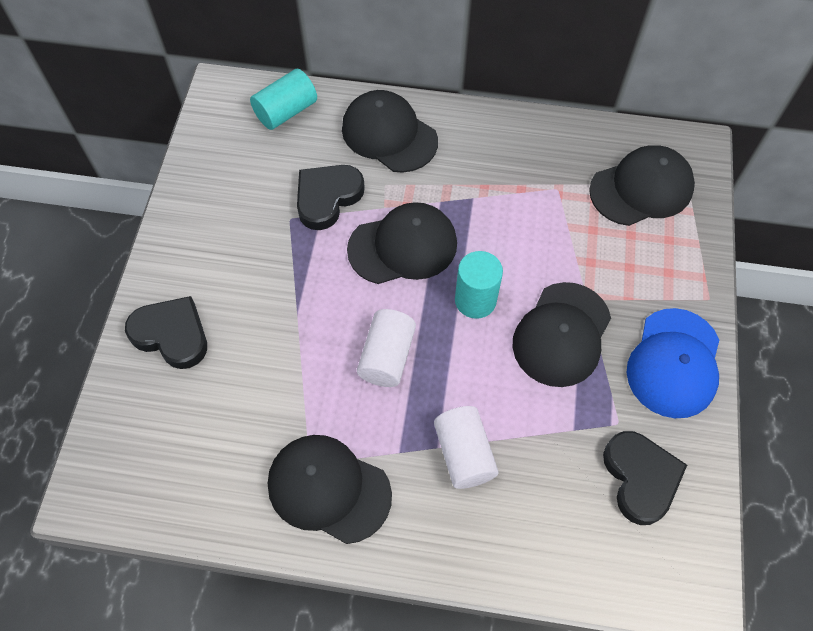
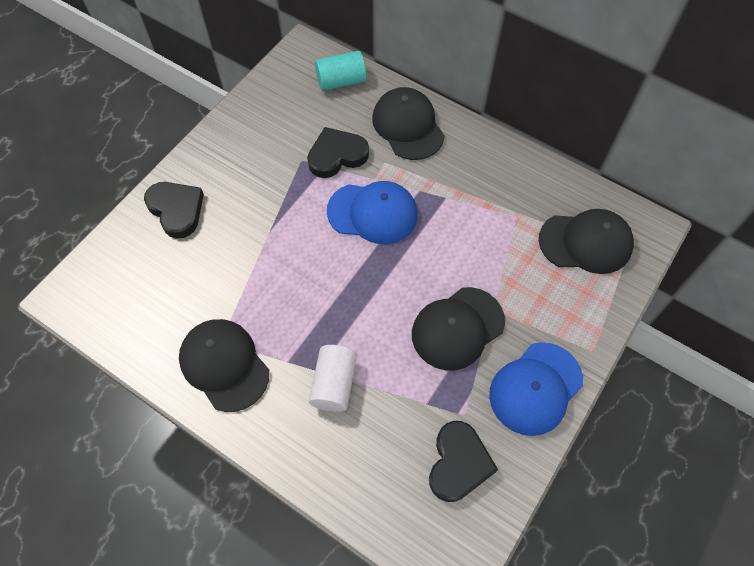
camera: 25 degrees right, 0 degrees up
(387, 357) = (317, 289): white cylinder -> none
(403, 246) = (373, 213): black cap -> blue cap
(475, 300) = (405, 275): turquoise cylinder -> none

